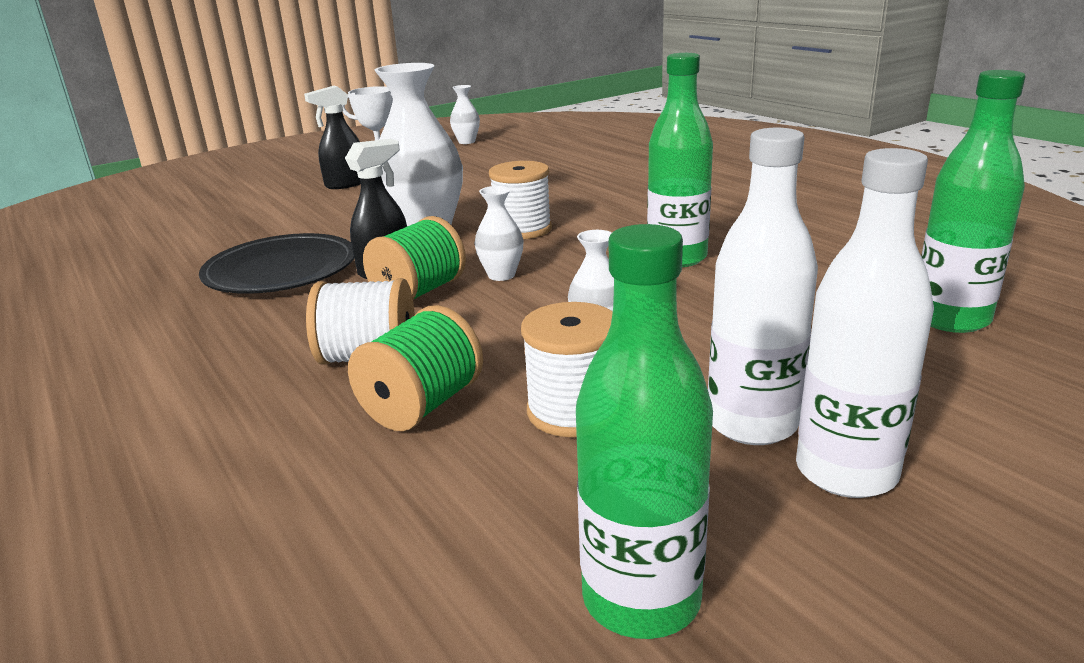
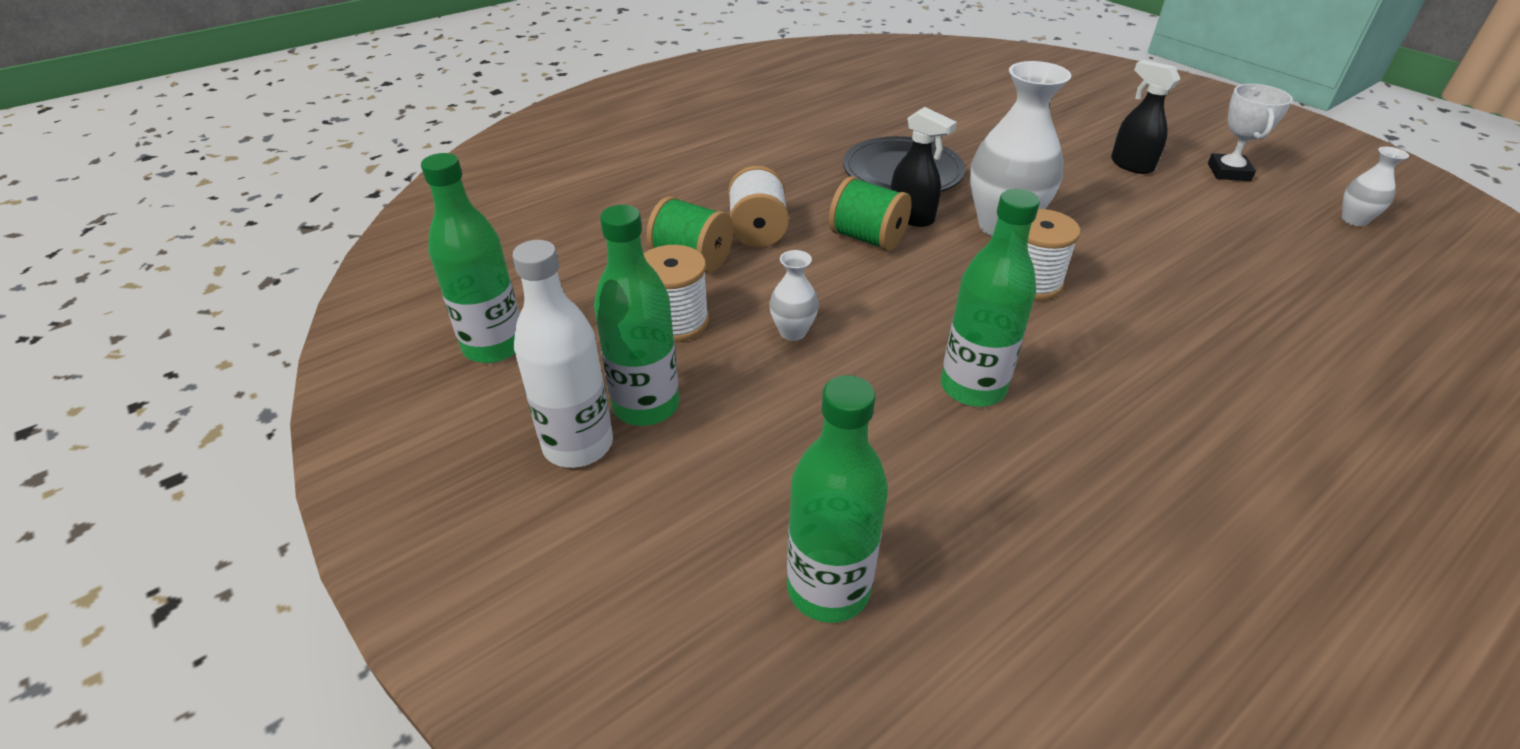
camera: 85 degrees right, 15 degrees up
(501, 275) = (908, 276): white vase -> none
(752, 424) = (646, 406): white bottle -> green bottle

